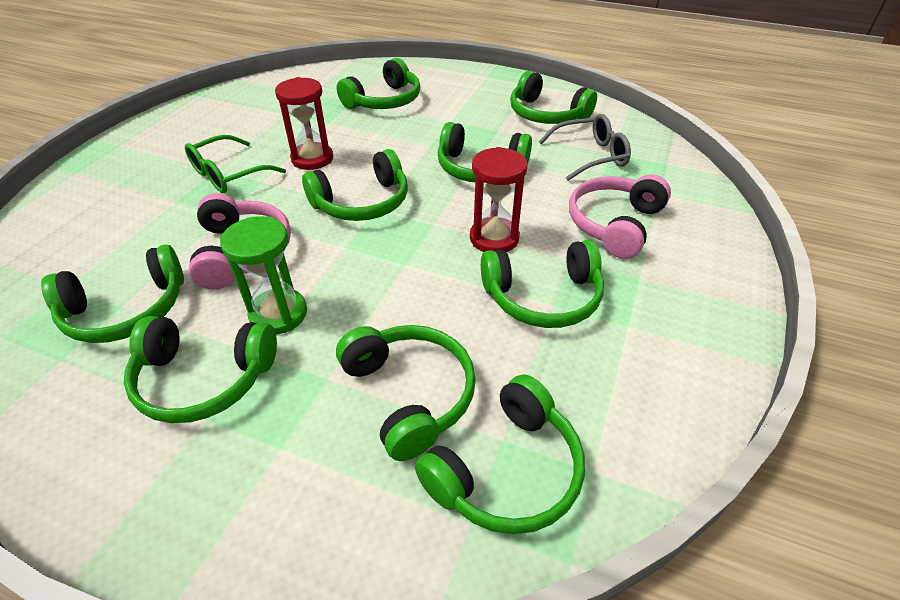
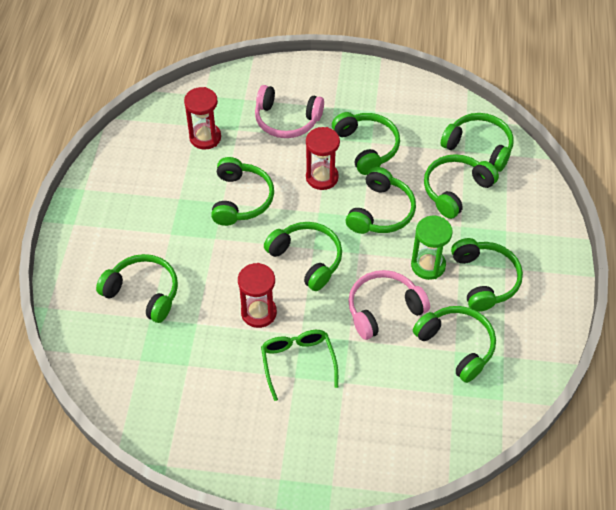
camera: 105 degrees left, 10 degrees up
(229, 174) = (298, 363): green glasses -> green glasses turned 135 degrees counterclockwise
(546, 114) = (144, 170): green headphones -> green headphones (381, 212)
(590, 156) = (205, 137): grey glasses -> red hourglass

